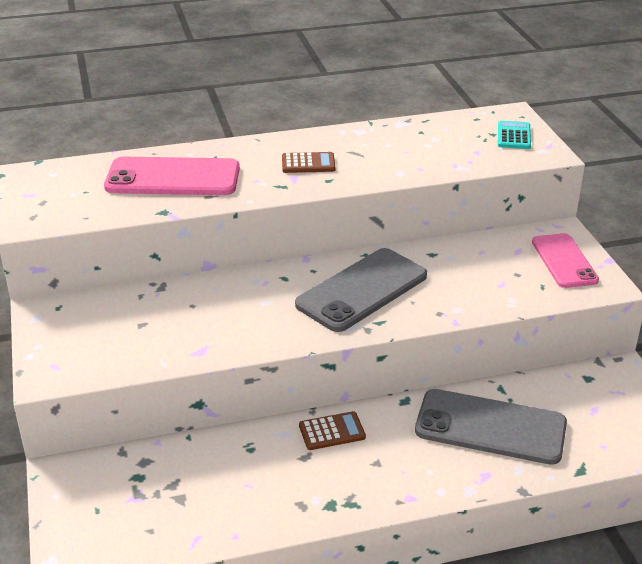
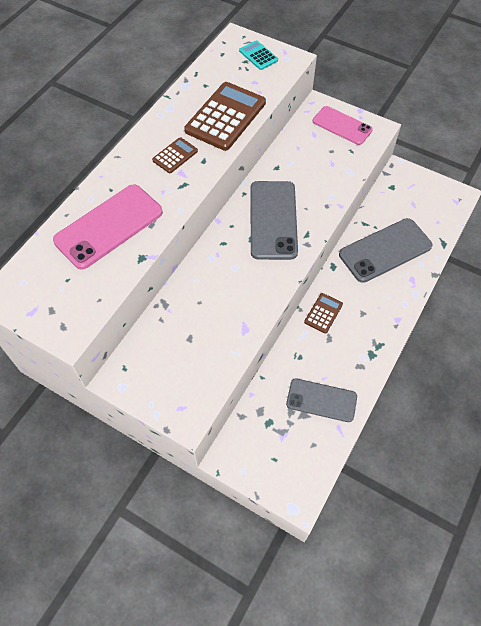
camera: 45 degrees left, 25 degrees up
(216, 501) = (321, 400): none -> grey phone
(403, 162) = (225, 117): none -> brown calculator

